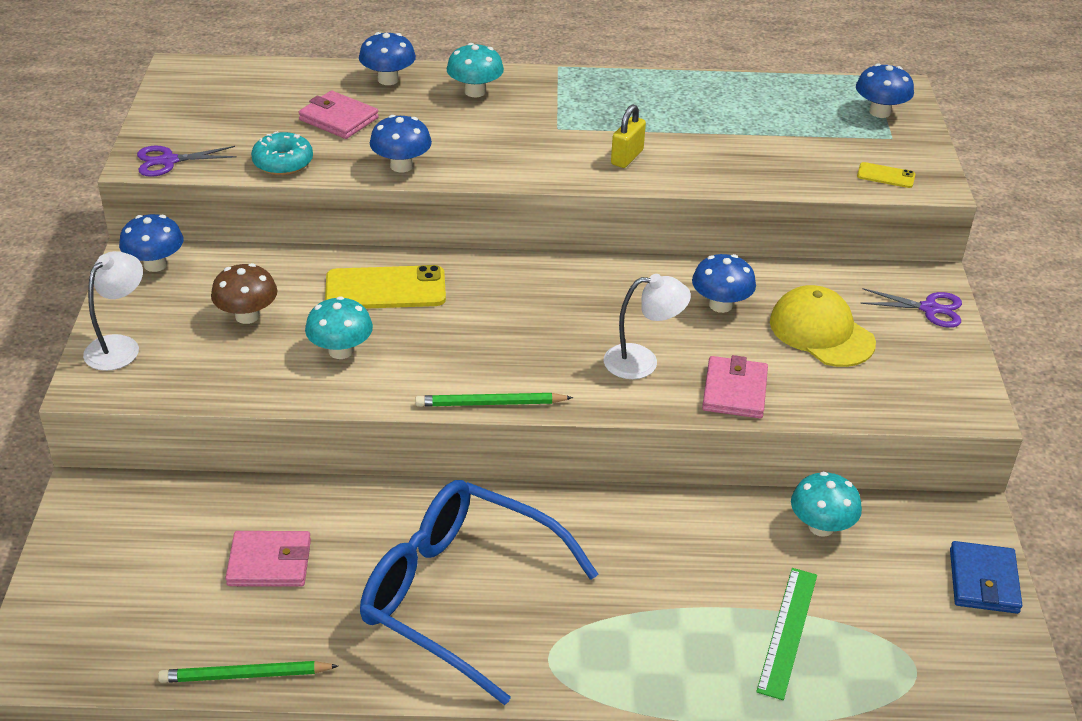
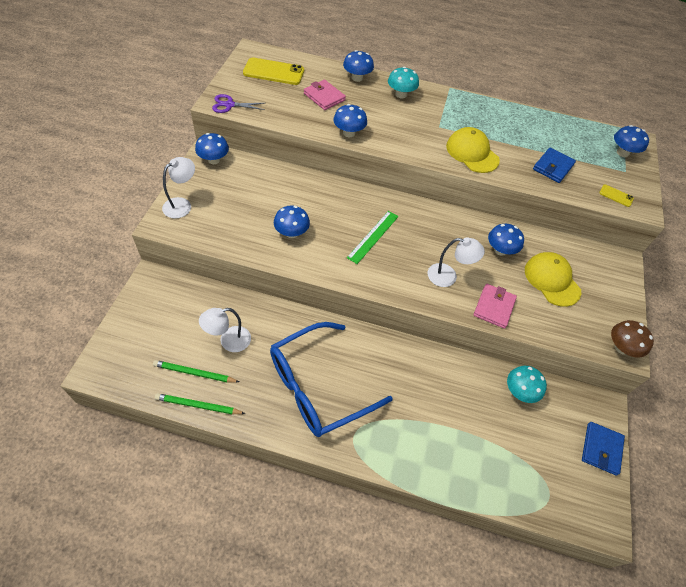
camera: 10 degrees right, 15 degrees up
(247, 316) = (250, 201): brown mushroom -> brown mushroom (621, 348)
(269, 562) = (229, 341): pink wallet -> white lamp
(283, 163) = (287, 118): turquoise donut -> none
(341, 351) = (291, 233): turquoise mushroom -> blue mushroom
(385, 289) = (325, 200): yellow phone -> yellow phone (274, 72)
(461, 596) = (319, 386): blue glasses -> blue glasses turned 75 degrees counterclockwise
(490, 404) = (360, 284): green pencil -> green pencil (194, 373)
(627, 157) = (472, 153): yellow padlock -> yellow cap
(770, 153) = (553, 167): none -> blue wallet
(788, 632) = (485, 453): green ruler -> green ruler (373, 236)
(929, 309) = (617, 279): purple scissors -> none

